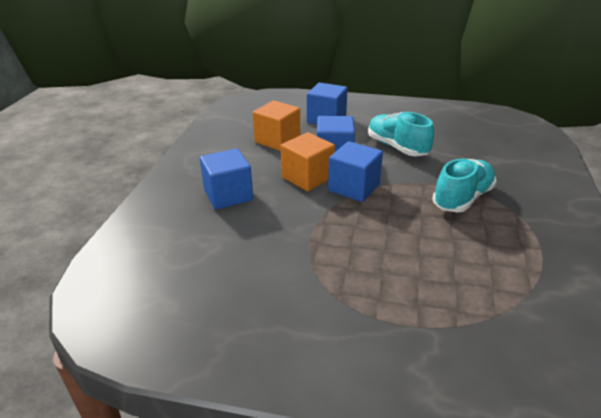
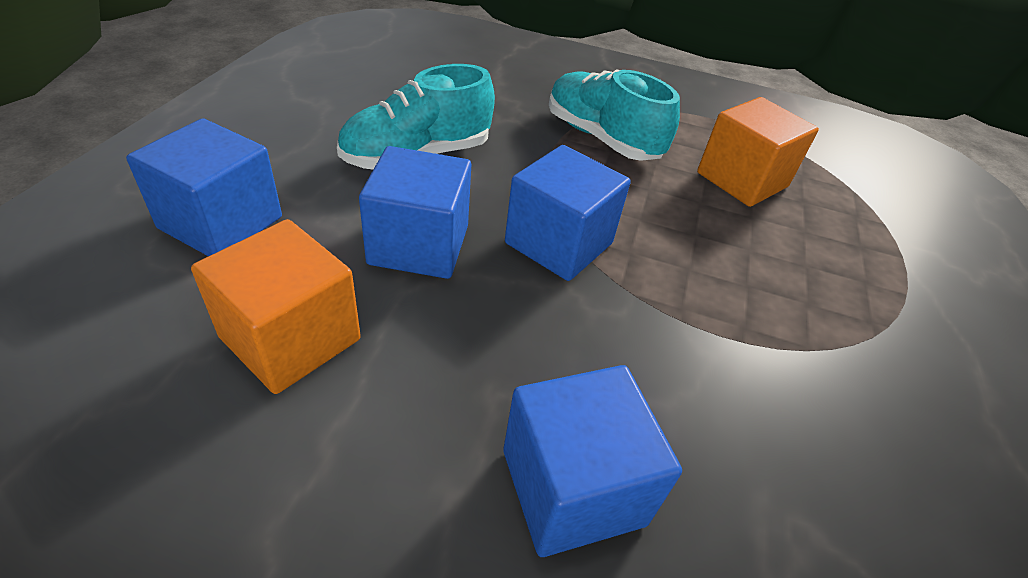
camera: 90 degrees left, 10 degrees up
(307, 177) = (507, 306): orange cube -> orange cube (742, 180)

